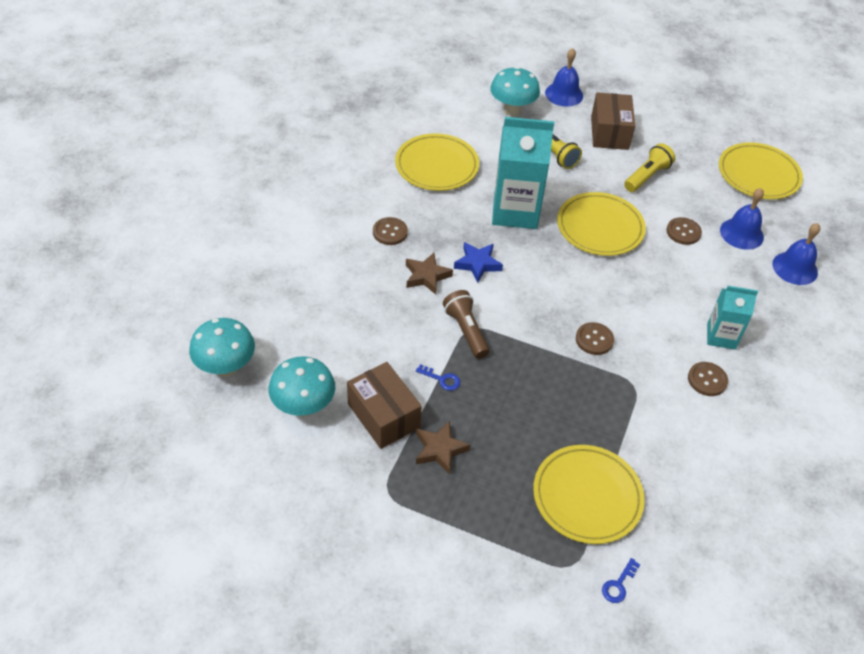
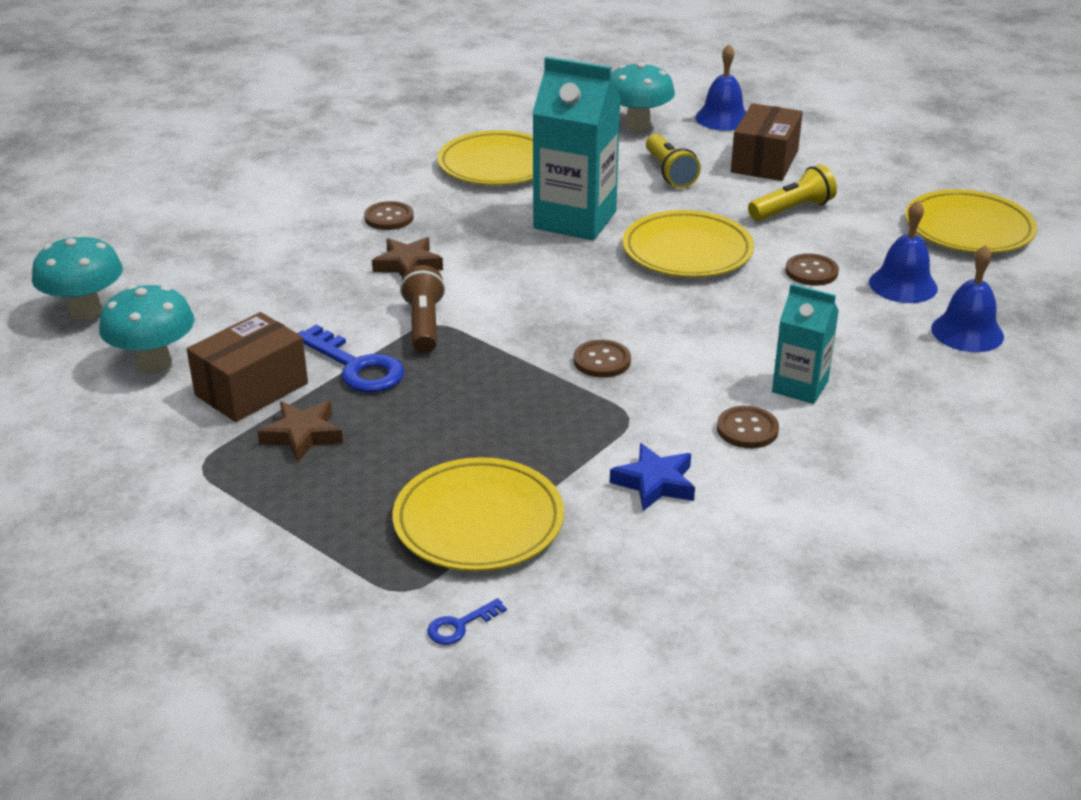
camera: 20 degrees right, 15 degrees down
(383, 416) = (251, 389): brown box -> brown box turned 60 degrees clockwise
(442, 379) = (356, 366): blue key -> blue key, size x2.04
(477, 264) = (486, 263): blue star -> blue star (655, 483)

